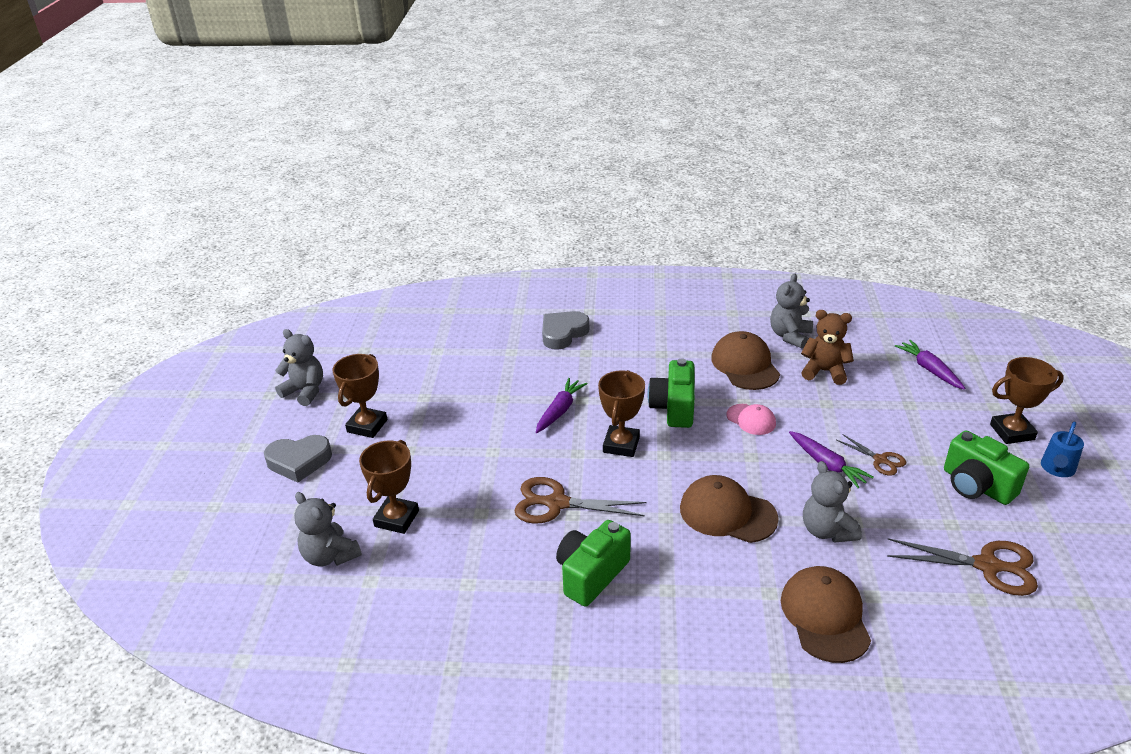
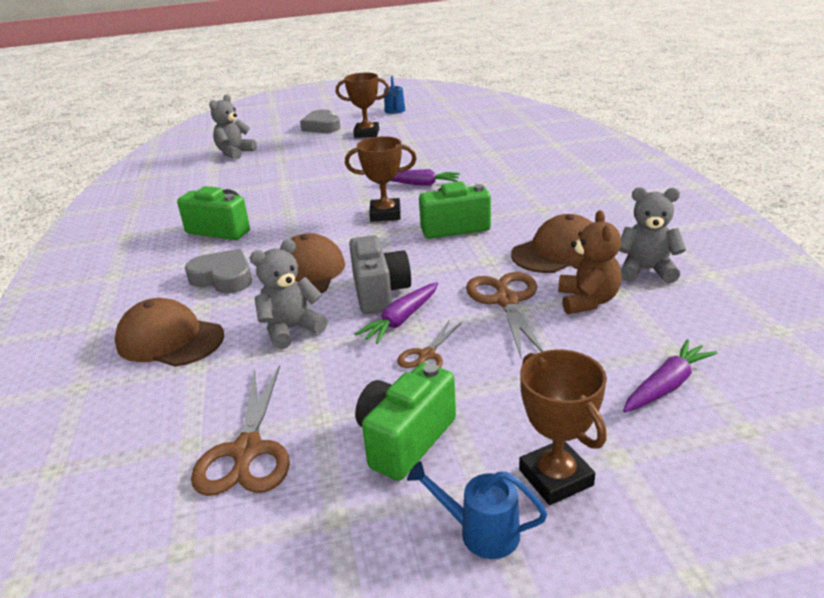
camera: 75 degrees right, 5 degrees down
(305, 391) = (395, 111): grey teddy bear -> blue watering can
(396, 518) = (272, 161): brown trophy -> none
(557, 503) = (300, 204): brown scissors -> brown scissors (506, 301)
(563, 333) = (536, 165): grey heart -> grey heart (223, 278)
(751, 419) = (459, 267): pink cap -> none
(779, 470) = (379, 292): none -> grey camera
(825, 616) = (170, 339): brown cap -> brown cap turned 135 degrees counterclockwise

